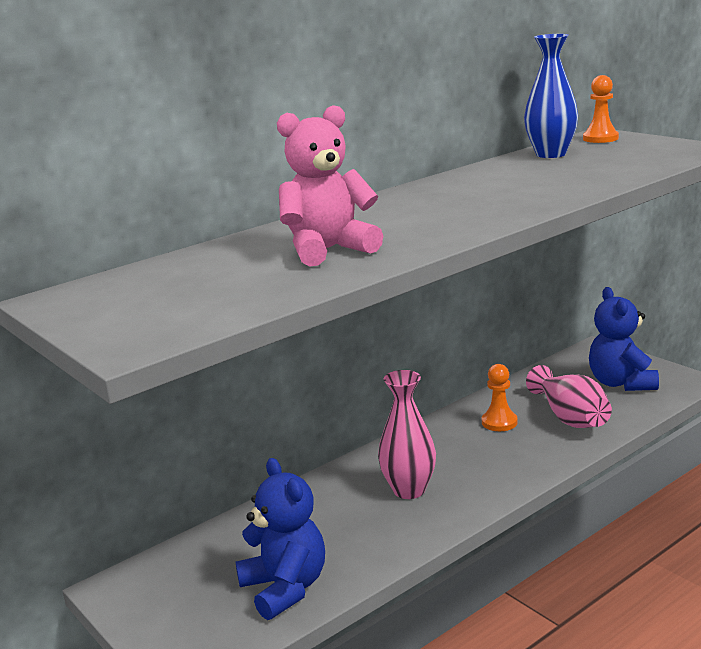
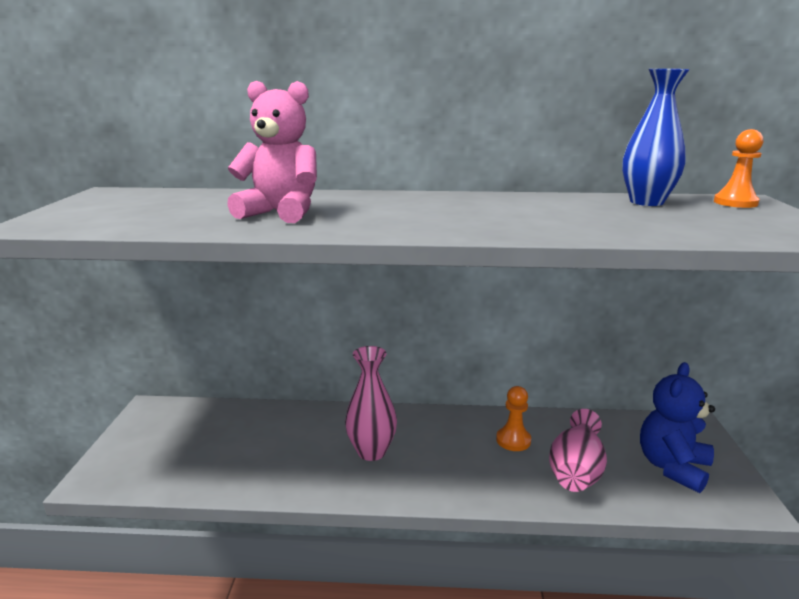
camera: 40 degrees right, 0 degrees up
(285, 588) = (204, 468): blue teddy bear -> none

